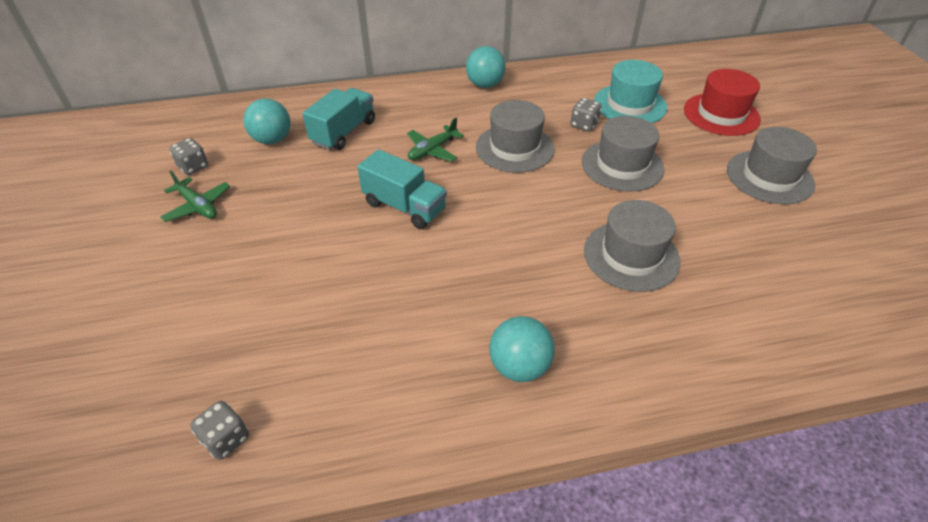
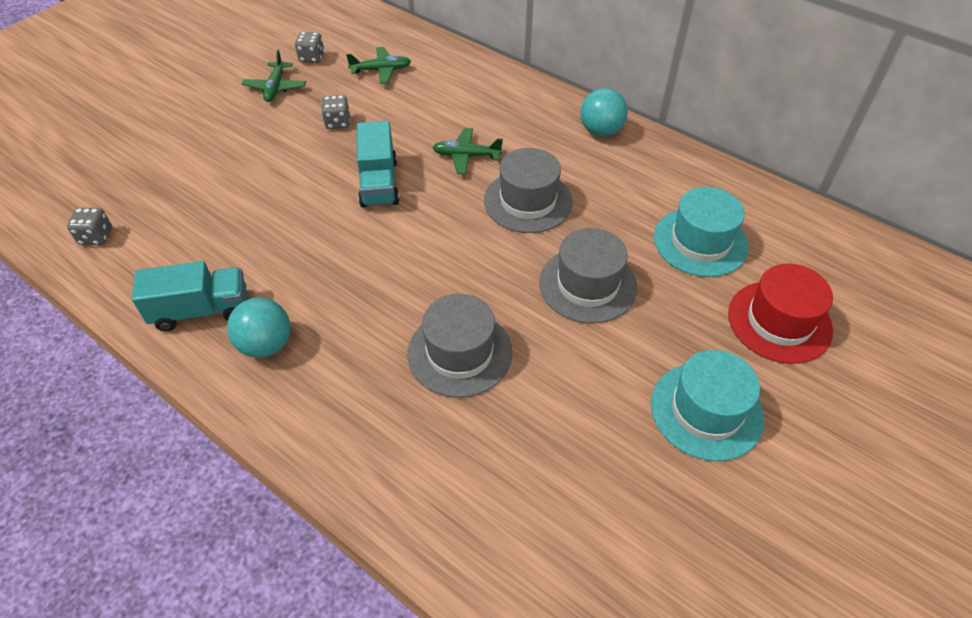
camera: 50 degrees right, 5 degrees up
(272, 140) = (381, 70): turquoise ball -> green plane
(344, 132) = (432, 97): turquoise truck -> turquoise truck (201, 310)
(584, 125) = (621, 227): grey dice -> grey dice (338, 122)
(769, 177) = (706, 411): grey hat -> turquoise hat

